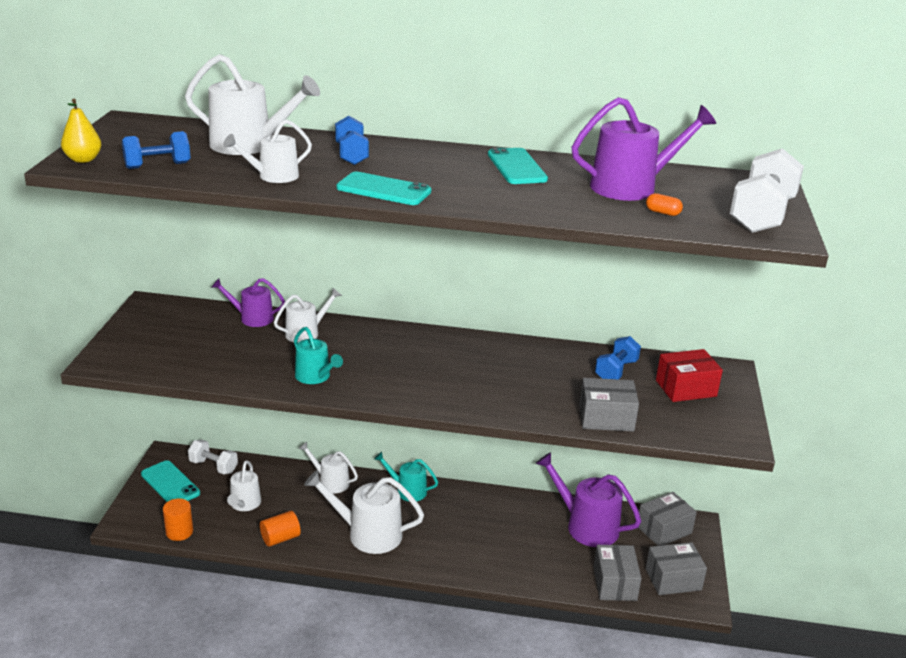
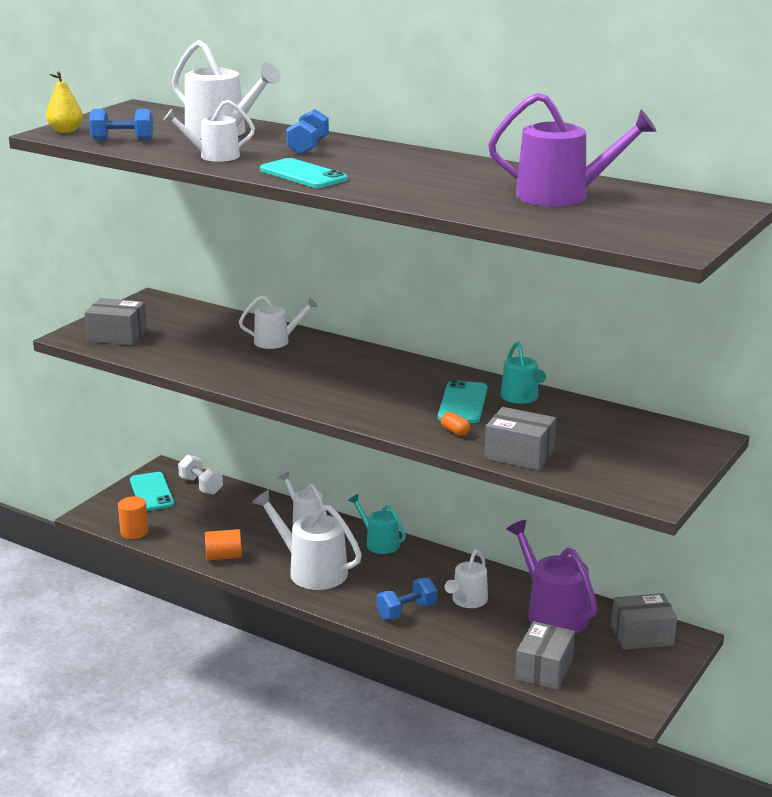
camera: 25 degrees right, 5 degrees down
(244, 504) = (209, 522): white watering can -> white watering can (467, 600)
(252, 318) = (236, 322): purple watering can -> none
(315, 376) = (254, 376): turquoise watering can -> turquoise watering can (521, 397)
(516, 167) = (461, 170): turquoise phone -> turquoise phone (463, 403)
(616, 371) = (572, 419): blue dumbbell -> blue dumbbell (406, 611)
(662, 213) = (564, 218): orange capsule -> orange capsule (455, 431)
(673, 579) = (615, 681): grey box -> grey box (117, 336)
(686, 388) = (637, 445): red box -> none
(761, 215) = (675, 231): white dumbbell -> none

